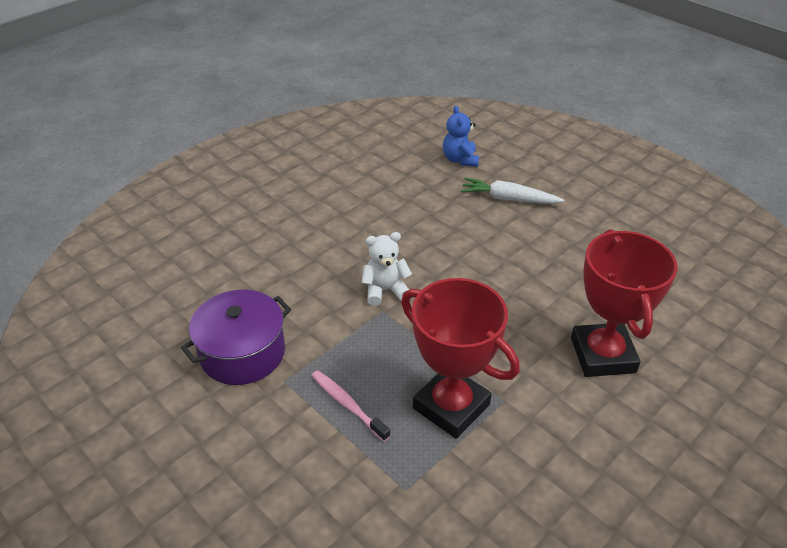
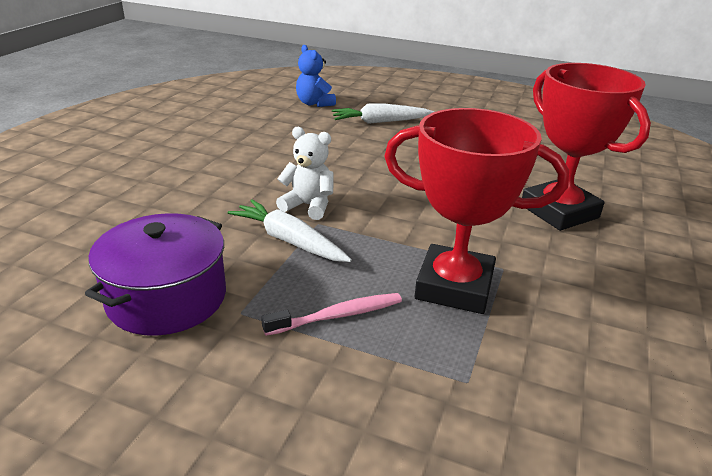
camera: 25 degrees left, 10 degrees down
(348, 405) = (337, 316): pink toothbrush -> pink toothbrush turned 135 degrees clockwise
(351, 323) = (289, 240): none -> white carrot
(385, 290) = (308, 206): white teddy bear -> white teddy bear turned 60 degrees clockwise

